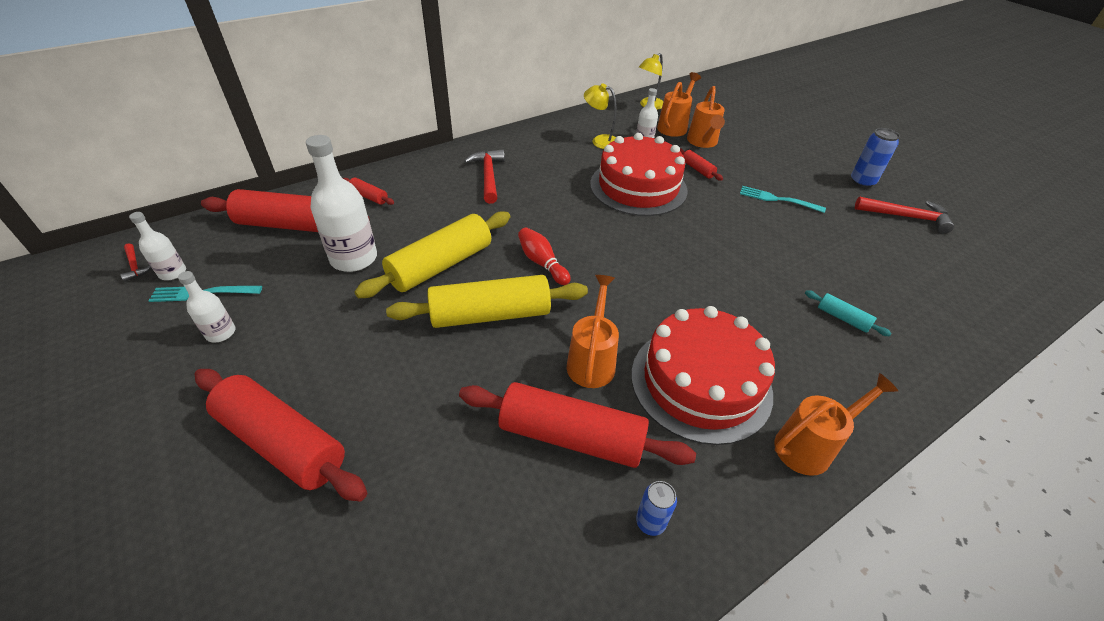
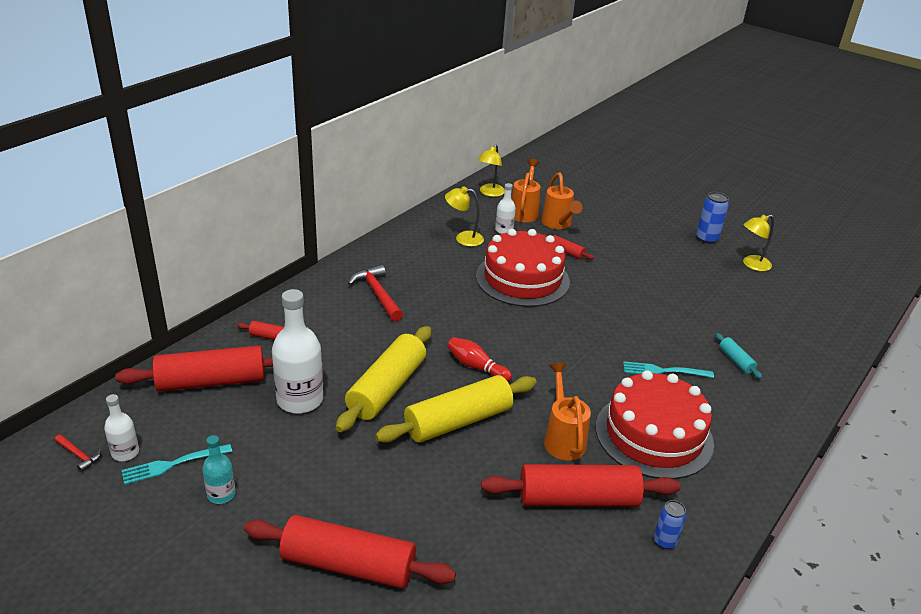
camera: 20 degrees left, 10 degrees down
(221, 333) = (221, 494): white bottle -> turquoise bottle
(777, 199) = (646, 268): turquoise fork -> turquoise fork (664, 371)
(810, 446) = (749, 461): orange watering can -> none
(842, 318) = (736, 361): turquoise rolling pin -> turquoise rolling pin turned 45 degrees clockwise
(906, 217) = (752, 265): red hammer -> yellow lamp

